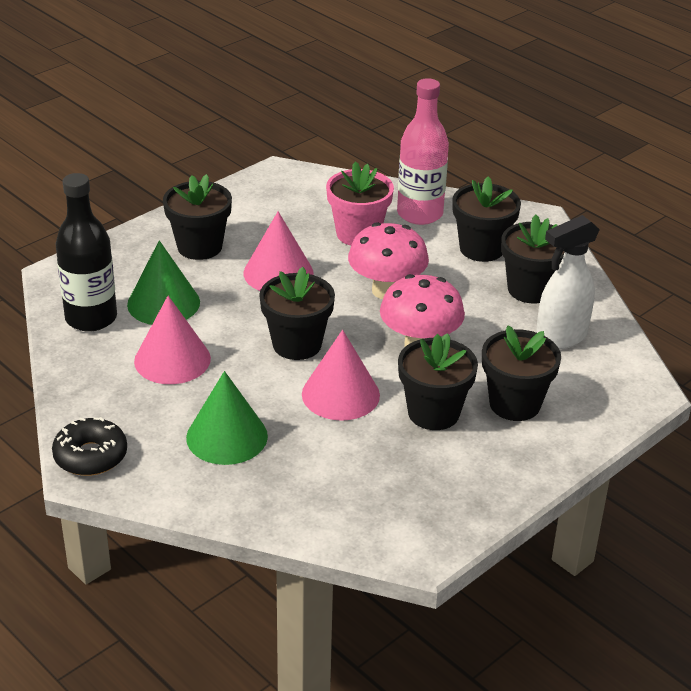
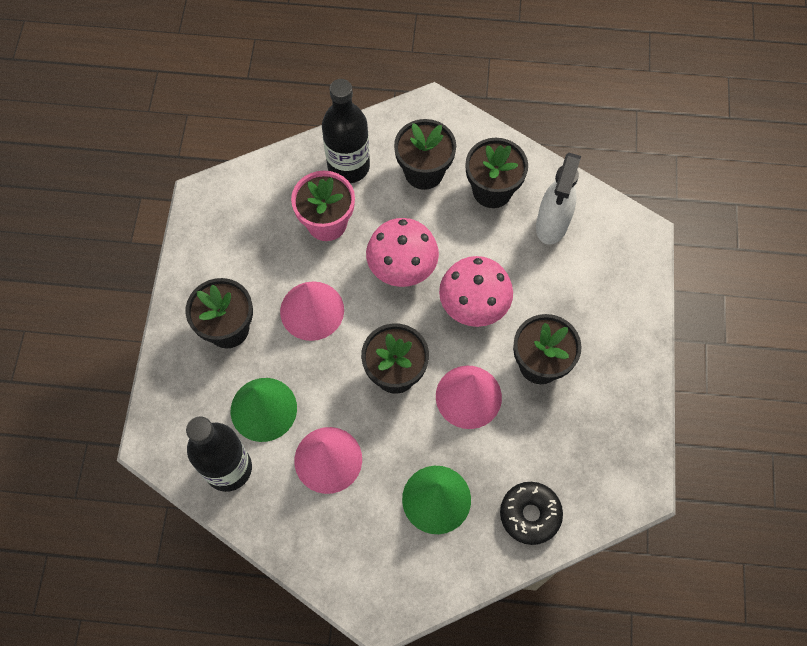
camera: 40 degrees left, 30 degrees up
(90, 456) = (368, 596): black donut -> black donut (530, 514)
(419, 214) = (348, 166): pink bottle -> black bottle
(514, 404) = (579, 313): black flower pot -> none

